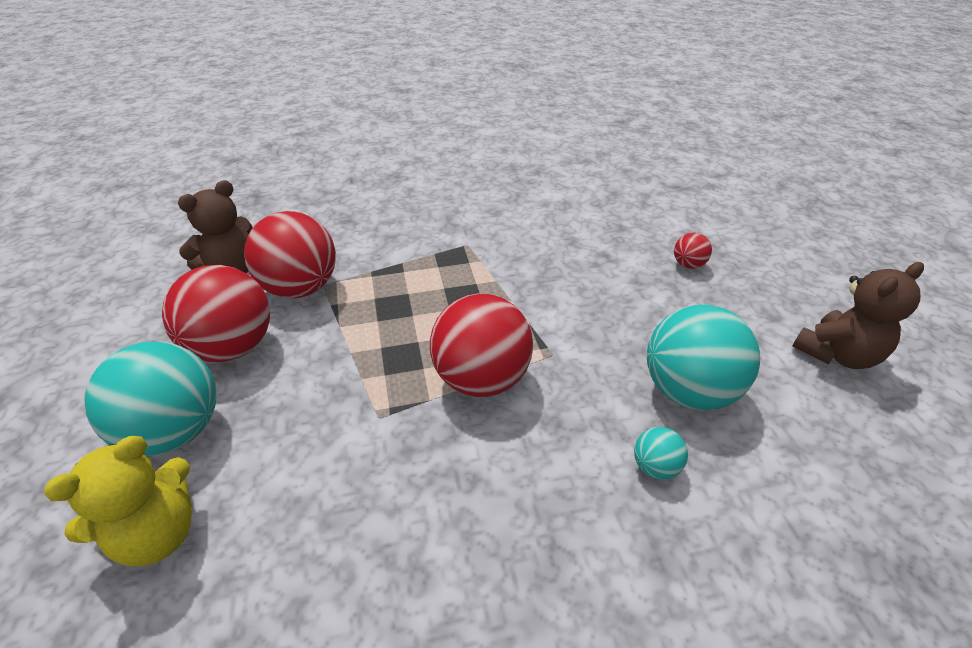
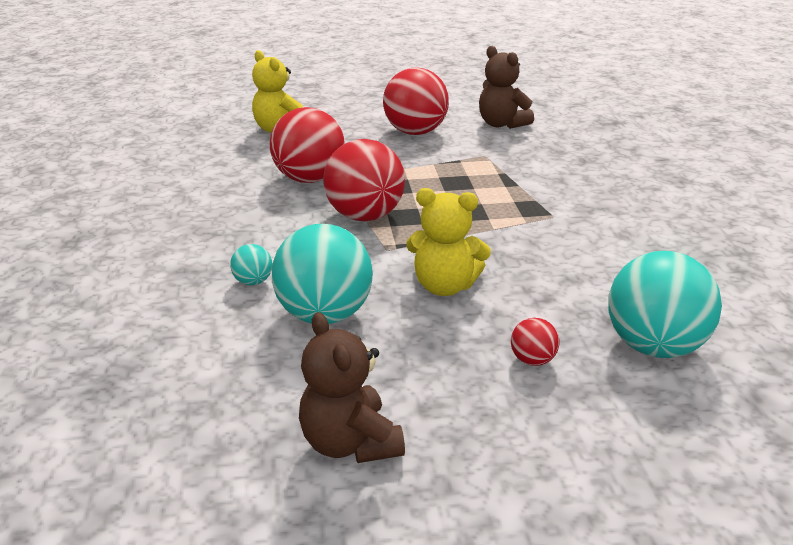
camera: 95 degrees right, 10 degrees down
(175, 431) = (346, 125): turquoise ball -> turquoise ball (653, 346)
(300, 288) = (480, 148): red ball -> red ball (309, 179)
(607, 310) = (444, 286): none -> yellow teddy bear

